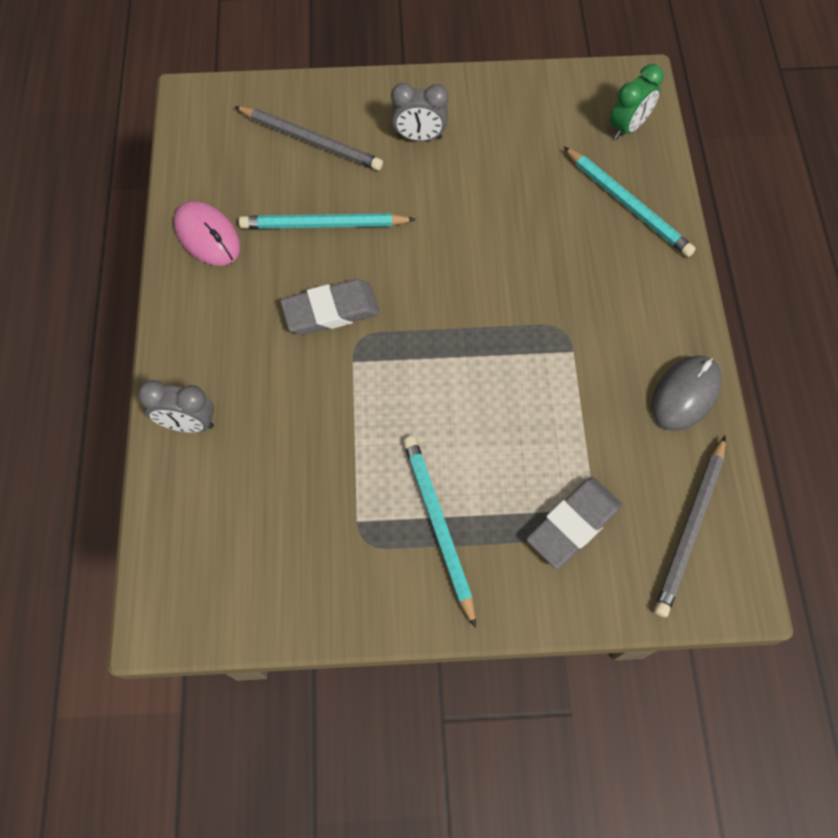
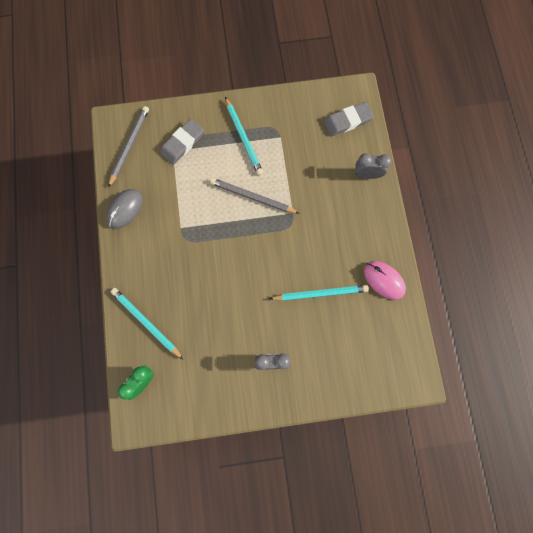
camera: 175 degrees right, 10 degrees up
(311, 140) = (338, 353): grey pencil -> grey pencil (252, 197)
(331, 311) = (308, 240): grey eraser -> grey eraser (347, 121)

